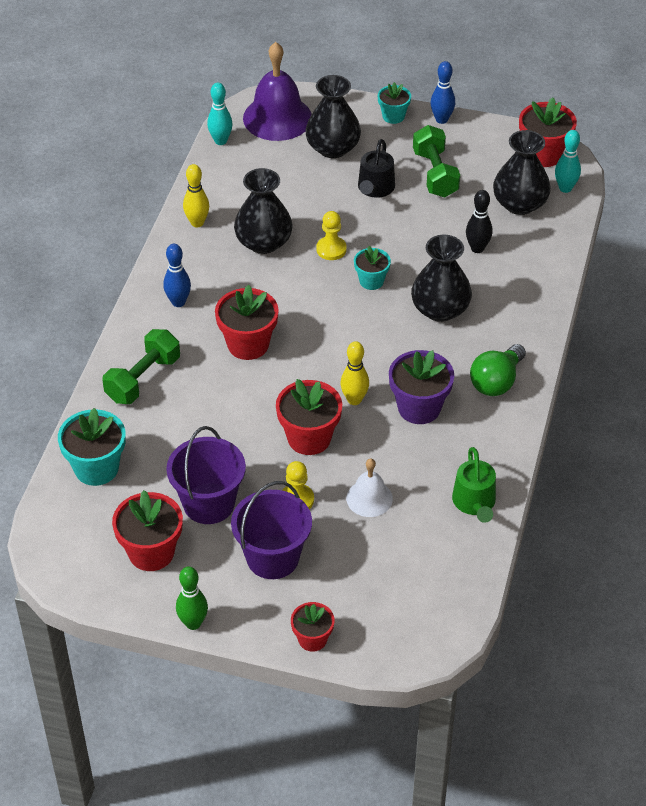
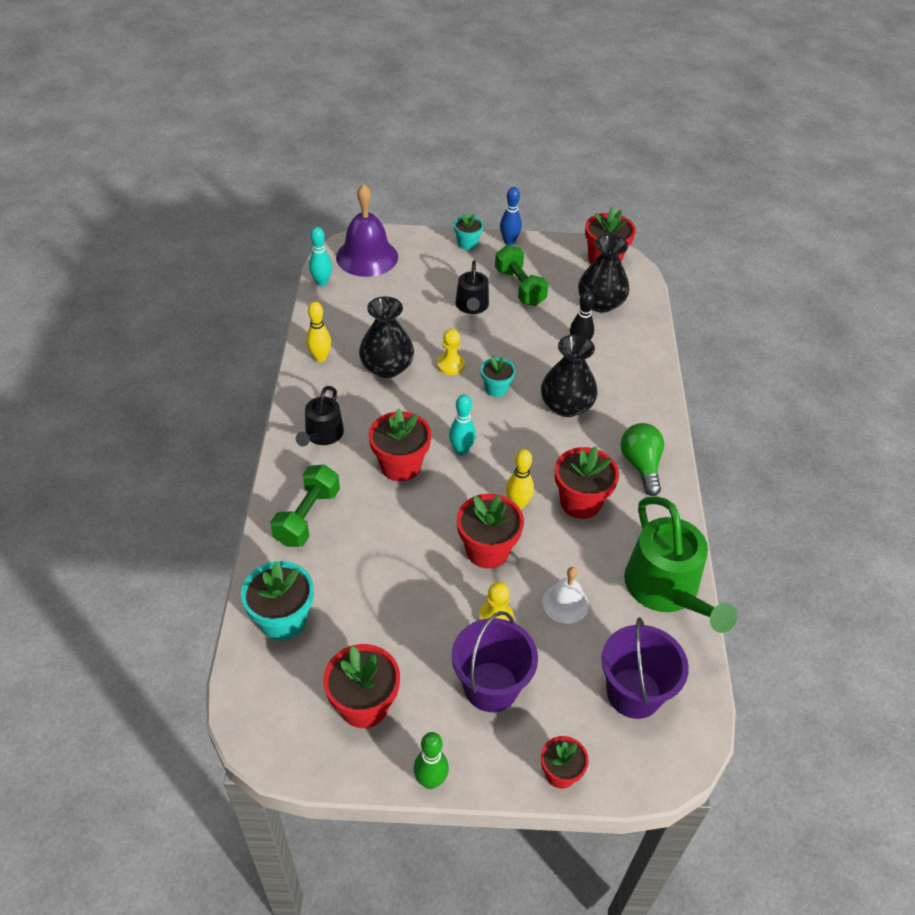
camera: 15 degrees left, 0 degrees up
(178, 302) = (322, 435): blue bowling pin -> black watering can
(208, 503) = (408, 638): purple bucket -> purple bucket (634, 693)
(333, 148) = (423, 276): black vase -> none
(419, 408) = (580, 502): purple flower pot -> red flower pot
(474, 502) = (666, 589): green watering can -> green watering can, size x1.73
(496, 382) = (641, 465): green light bulb -> green light bulb turned 150 degrees clockwise
(565, 188) = (633, 285): turquoise bowling pin -> turquoise bowling pin (461, 450)

